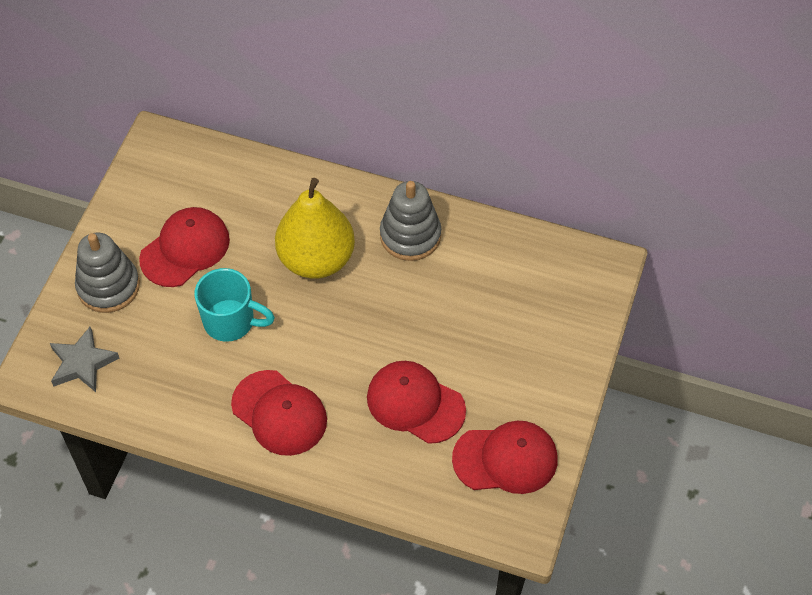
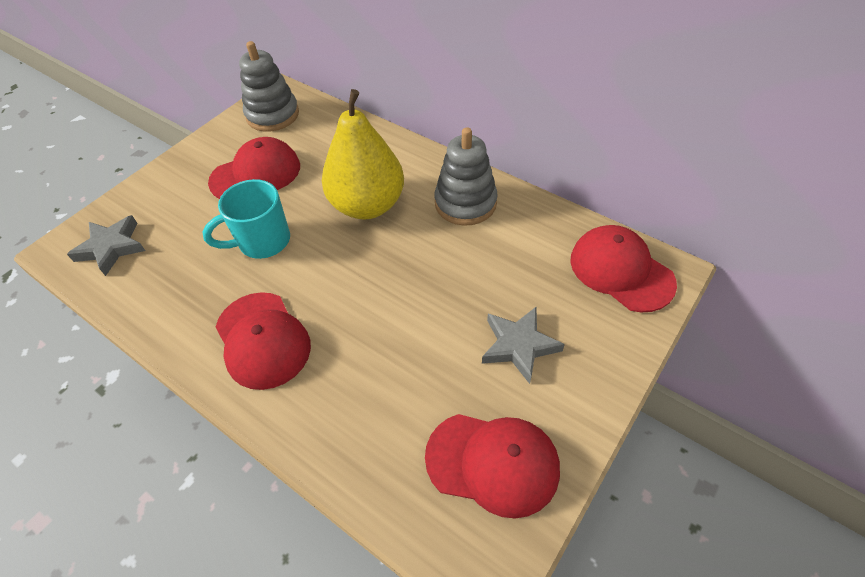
camera: 20 degrees right, 5 degrees down
(108, 286) = (174, 190): grey stacking toy -> grey stacking toy (272, 115)
(231, 321) = (262, 241): turquoise mug -> turquoise mug turned 120 degrees clockwise
(415, 403) = (409, 367): red cap -> red cap (621, 271)
(499, 363) = (519, 346): none -> grey star

